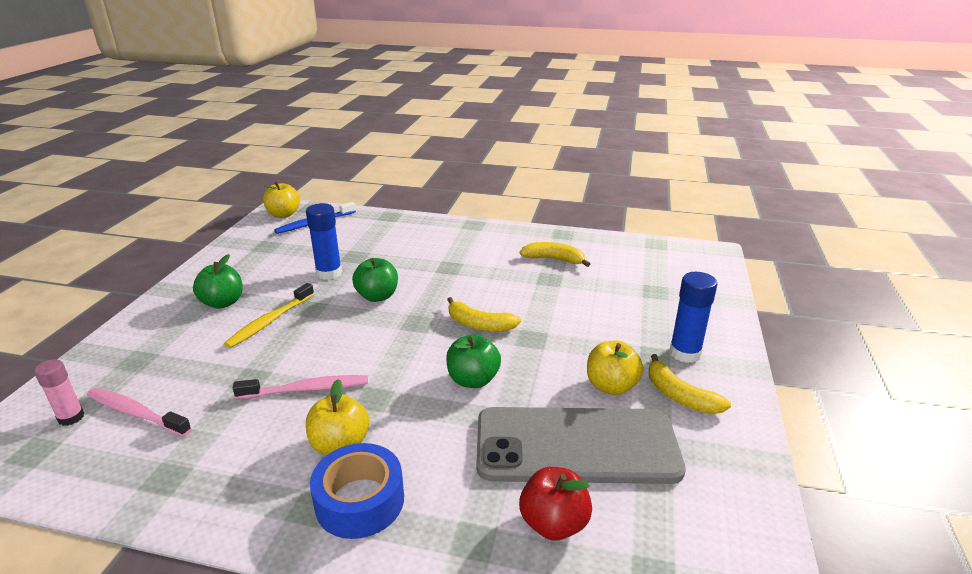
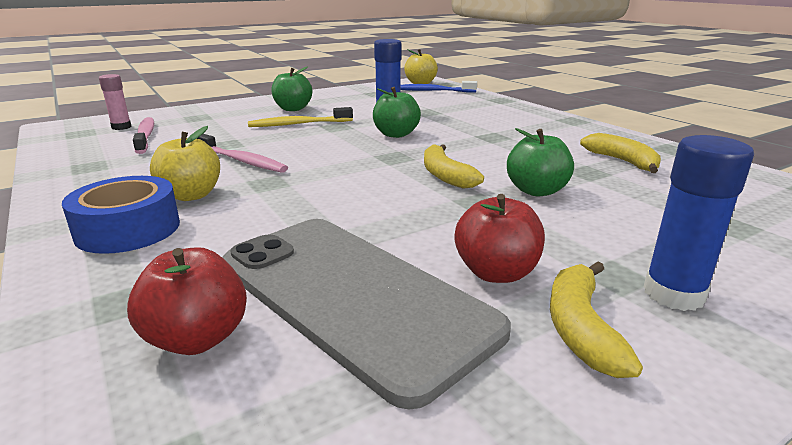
camera: 45 degrees right, 5 degrees down
(473, 380) = (362, 204): green apple -> green apple (536, 191)
(611, 386) = (496, 273): yellow apple -> red apple

